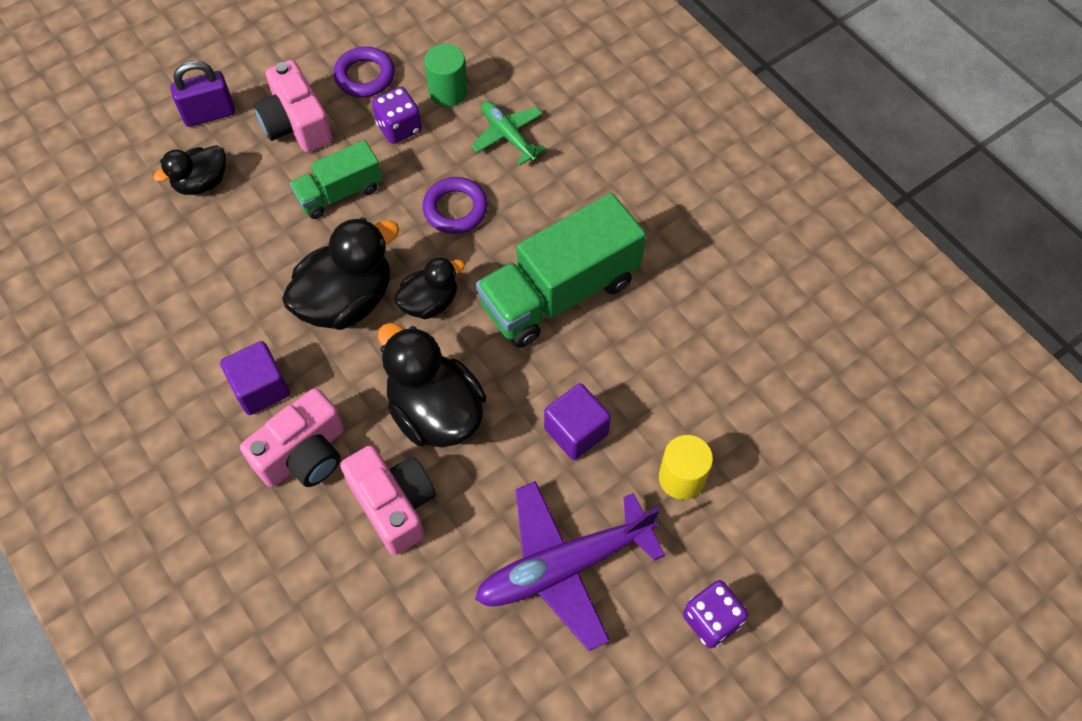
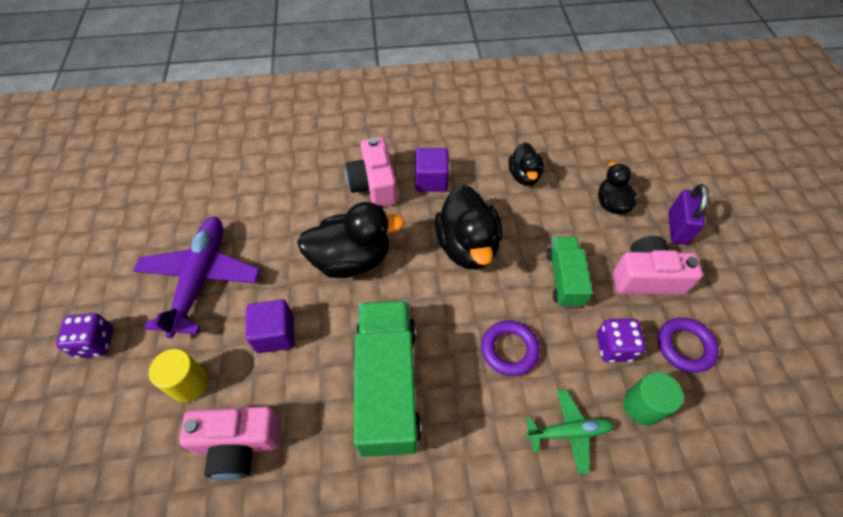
camera: 120 degrees right, 5 degrees down
(394, 504) = (310, 213): pink camera -> pink camera (239, 444)
(429, 302) = (435, 293): black duck -> black duck (524, 176)

